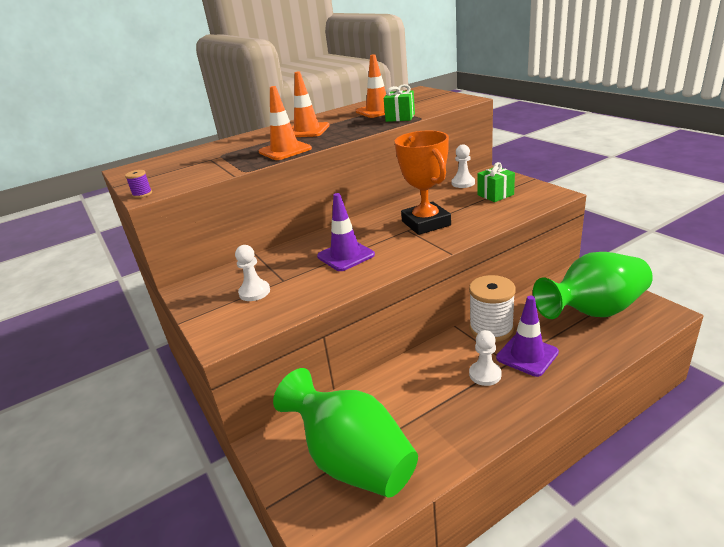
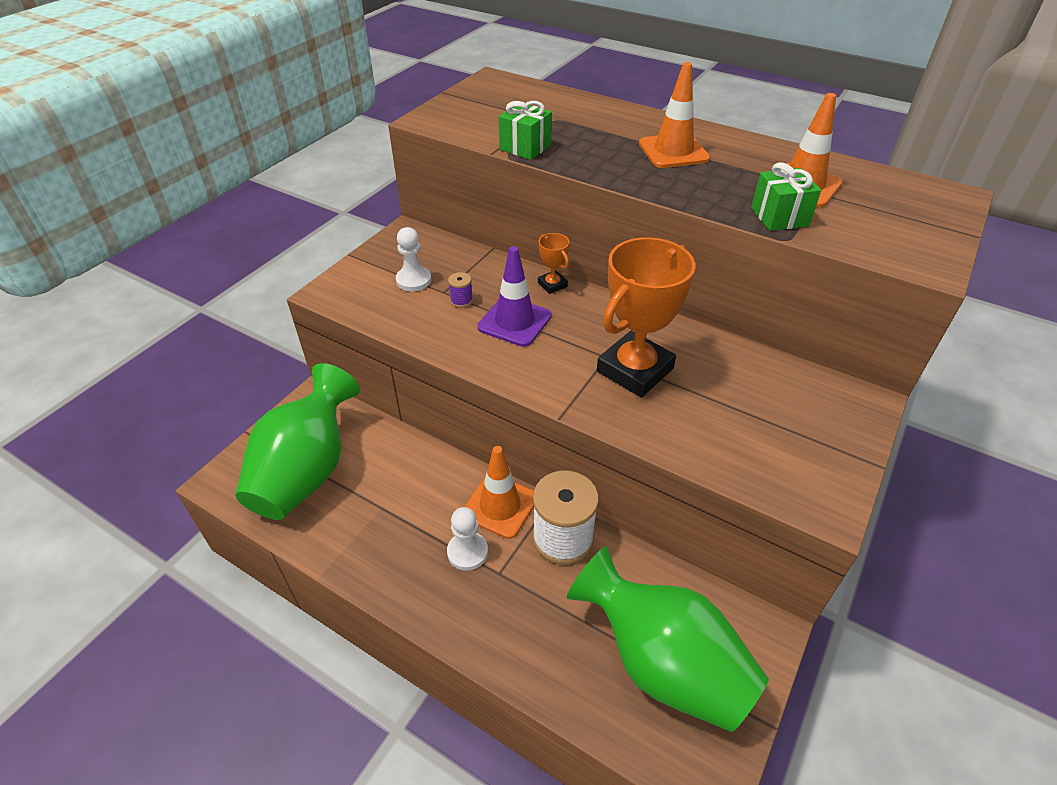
camera: 60 degrees right, 15 degrees up
(142, 194) = (424, 117): purple spool -> purple spool (461, 300)
(285, 150) = (587, 160): orange traffic cone -> orange traffic cone (500, 506)
(321, 237) = (552, 285): none -> orange trophy
(463, 183) = (799, 376): white pawn -> none
(495, 195) = (777, 426): green gift -> green gift (525, 147)
(527, 355) = (521, 591): purple traffic cone -> none

